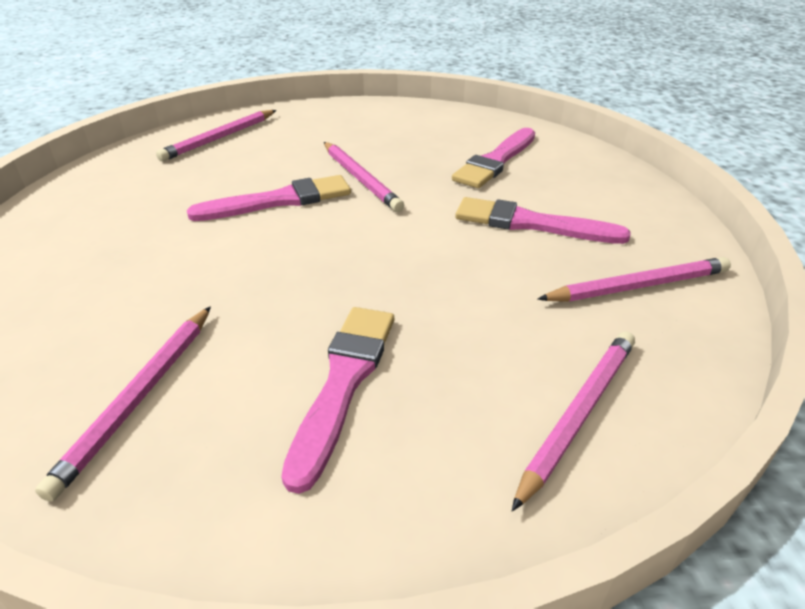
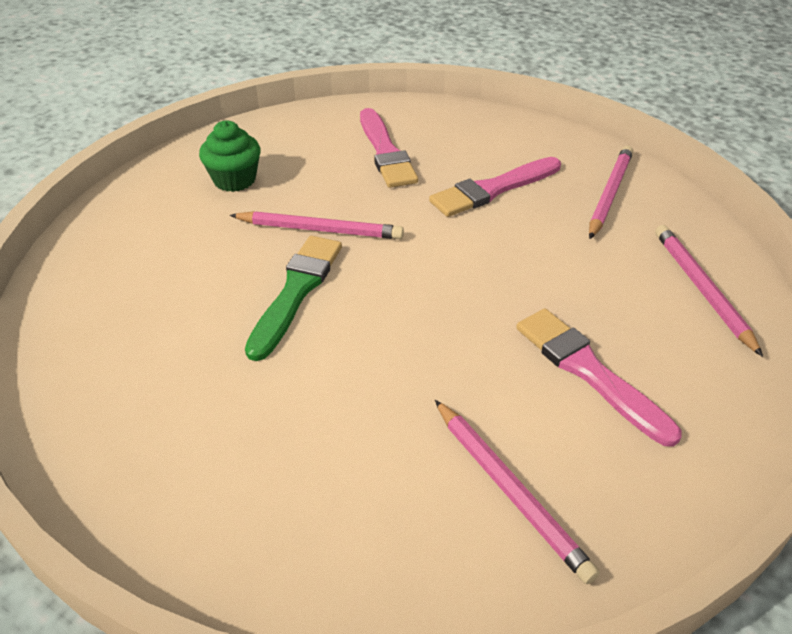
camera: 50 degrees left, 5 degrees up
(219, 138) = (106, 274): pink pencil -> none
(279, 201) = (296, 291): pink brush -> green brush
(369, 129) = (234, 180): none -> green cupcake

